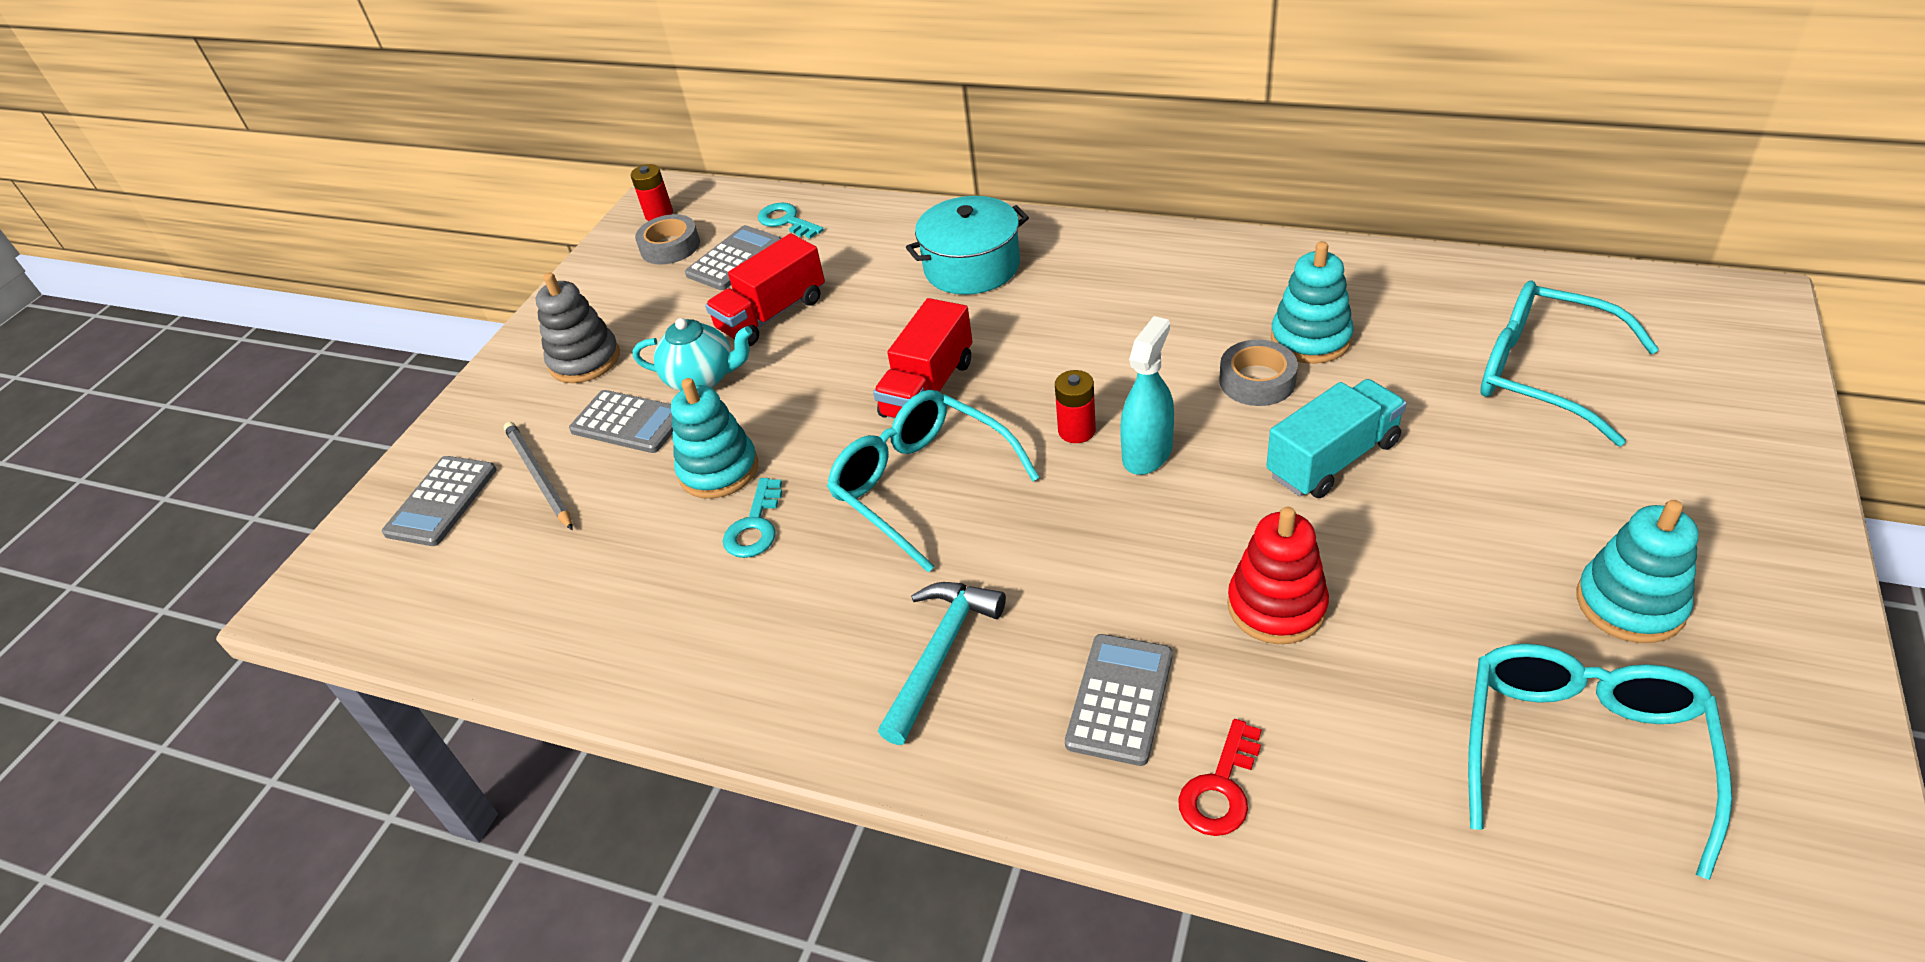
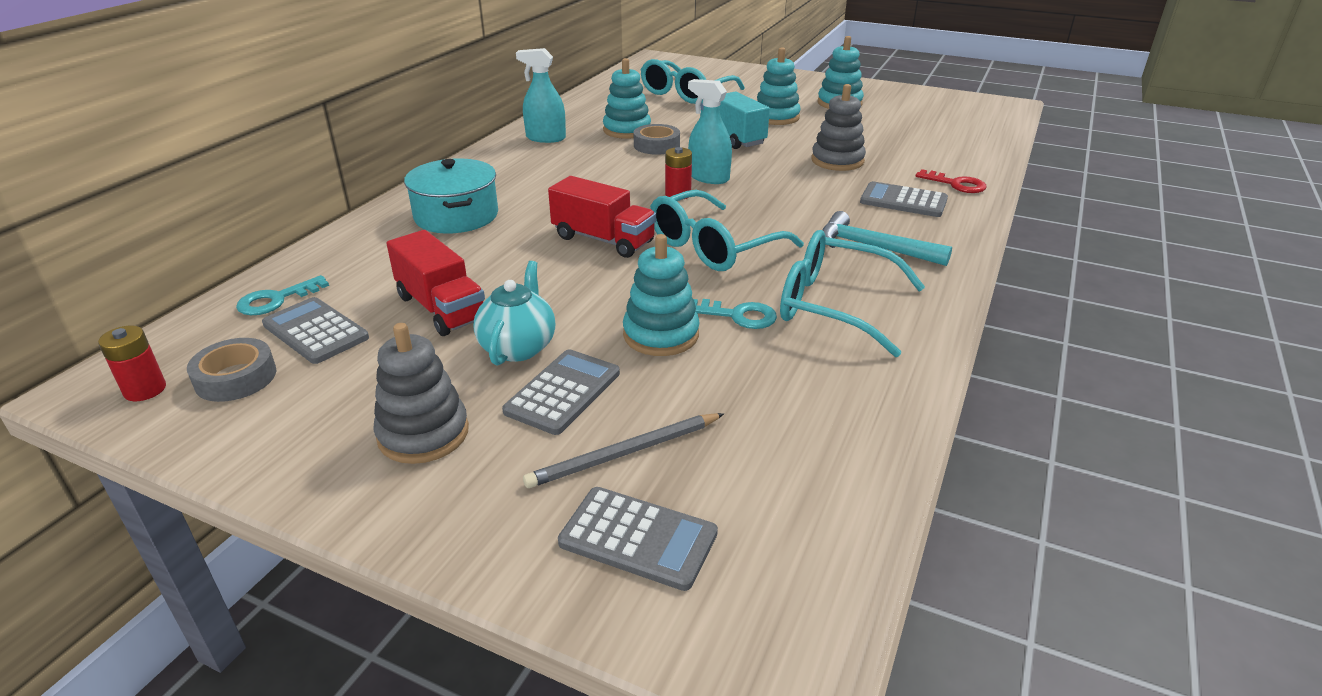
camera: 90 degrees left, 10 degrees down
(1240, 271) = (545, 138): none -> turquoise spray bottle
(1276, 606) = (837, 161): red stacking toy -> grey stacking toy
(1475, 508) = (776, 117): none -> turquoise stacking toy
(1582, 750) = (919, 121): turquoise glasses -> turquoise glasses (833, 305)

